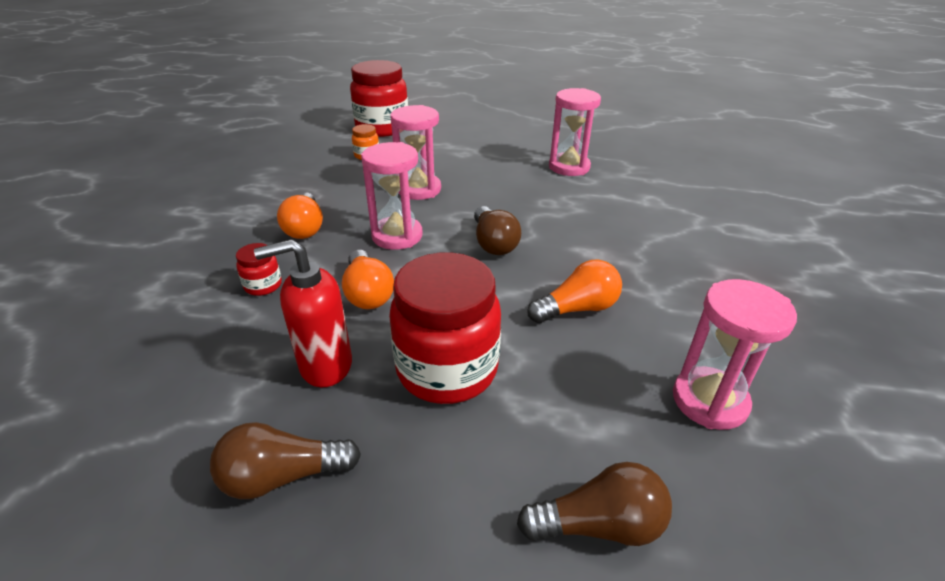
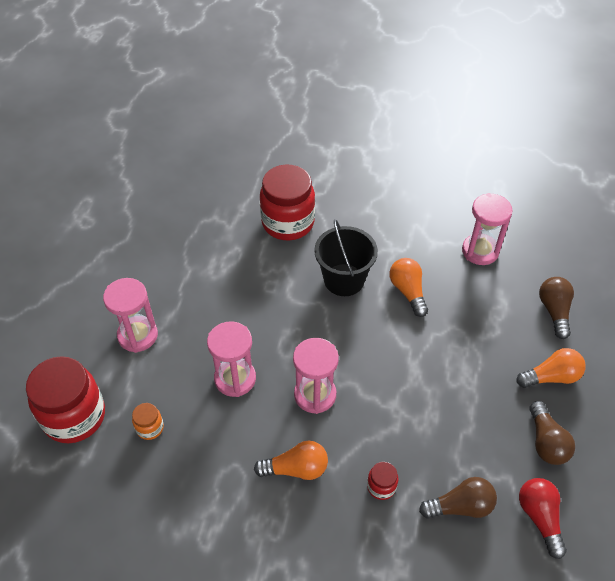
camera: 85 degrees left, 15 degrees up
(147, 452) = (539, 517): none -> red light bulb
(325, 365) = (465, 431): red soap dispenser -> none
(367, 293) = (391, 412): orange light bulb -> orange light bulb (551, 377)
(447, 369) = (464, 365): red jar -> red jar (288, 223)
(493, 243) = (330, 329): brown light bulb -> brown light bulb (460, 506)
(569, 167) = (209, 260): pink hourglass -> pink hourglass (138, 335)
(576, 251) = (344, 280): none -> black bucket

